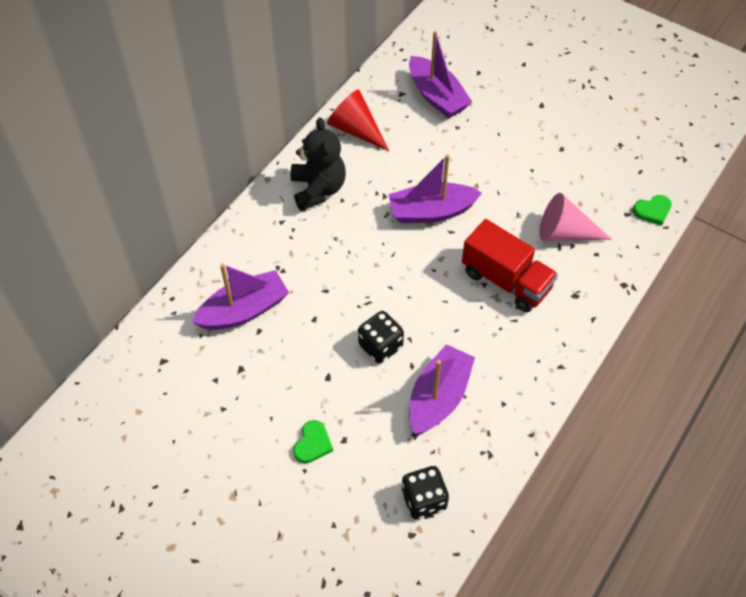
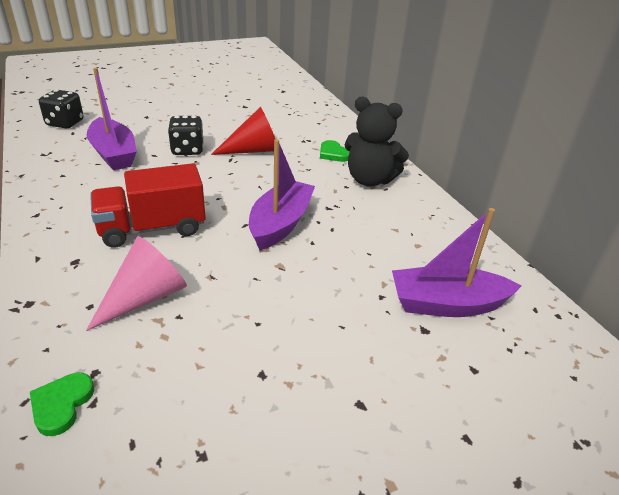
camera: 120 degrees right, 20 degrees down
(244, 310) = (287, 119): purple boat -> none
(312, 444) = (161, 108): green heart -> green heart (333, 154)
(355, 129) = (431, 225): red cone -> red cone (254, 150)

